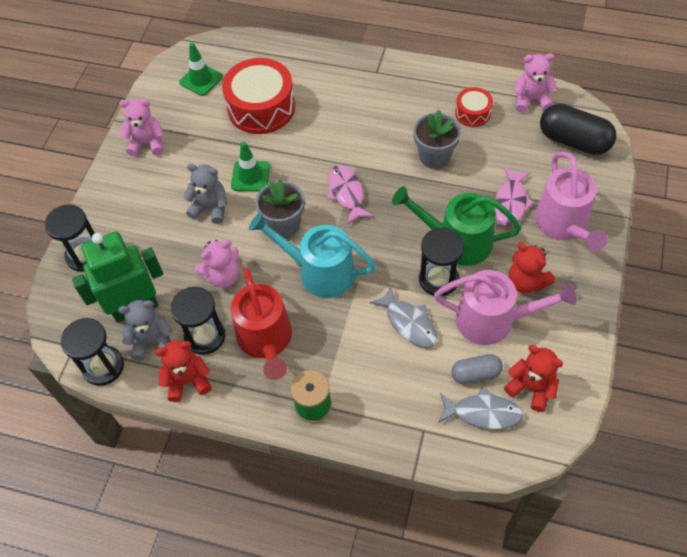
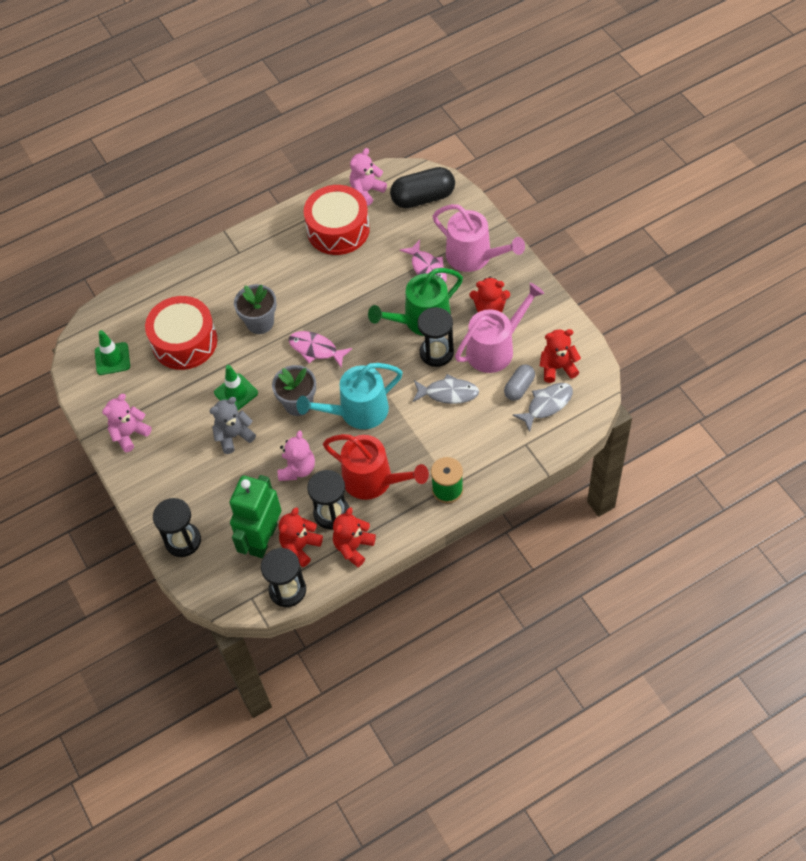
camera: 45 degrees left, 0 degrees up
(152, 341) = (300, 547): grey teddy bear -> red teddy bear
(434, 156) = (346, 278): grey flower pot -> grey flower pot (260, 322)
(472, 113) = (338, 230): red drum -> red drum, size x1.94

